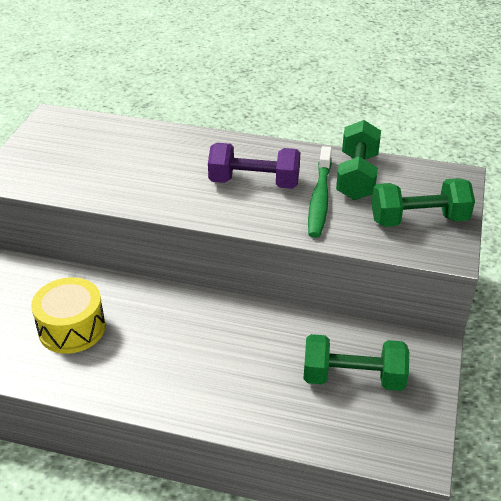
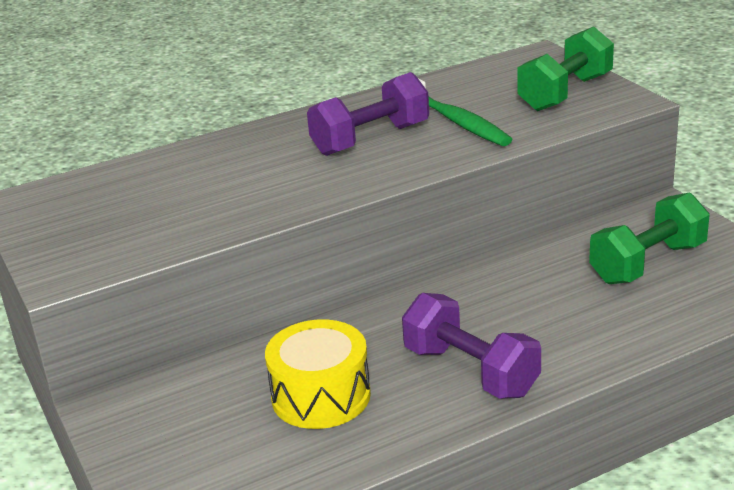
camera: 40 degrees left, 10 degrees down
(153, 371) = (471, 371): none -> purple dumbbell
(357, 176) = (456, 92): green dumbbell -> none

